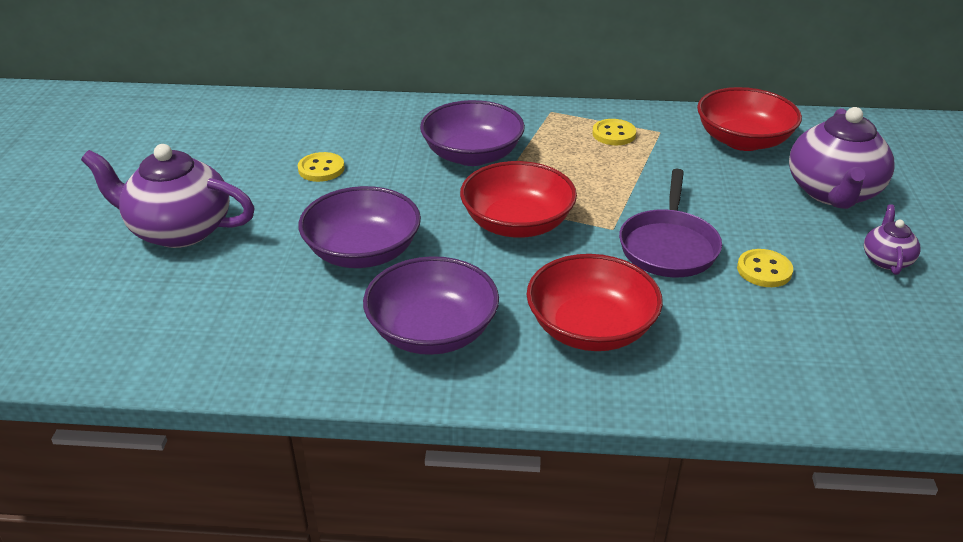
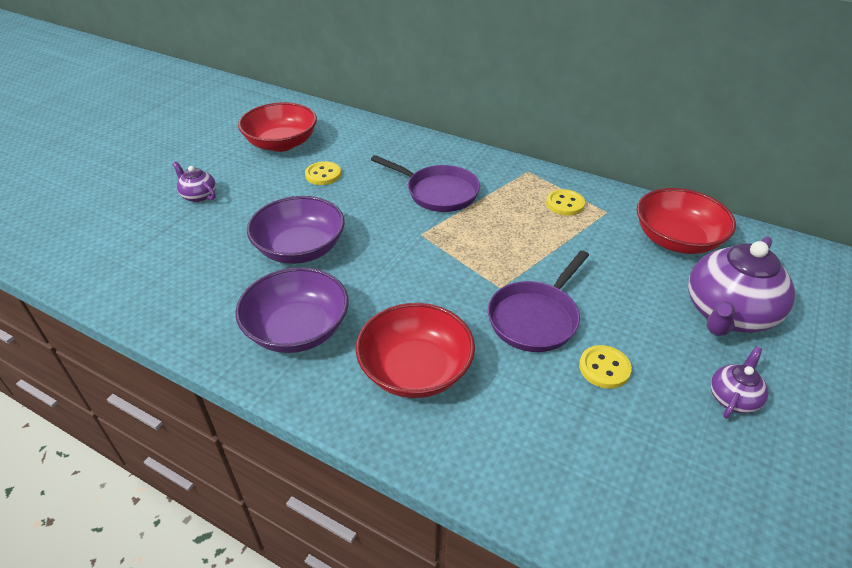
camera: 25 degrees right, 5 degrees up
(179, 230) = (198, 196): purple teapot -> purple teapot, size x0.48
(472, 155) = (438, 192): purple bowl -> purple pan
(517, 223) = (428, 259): red bowl -> red bowl (281, 143)

